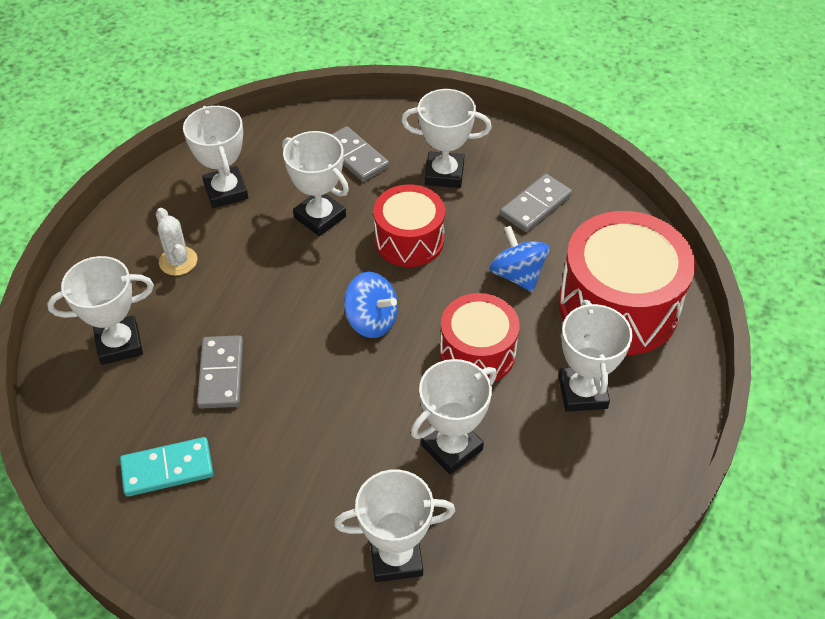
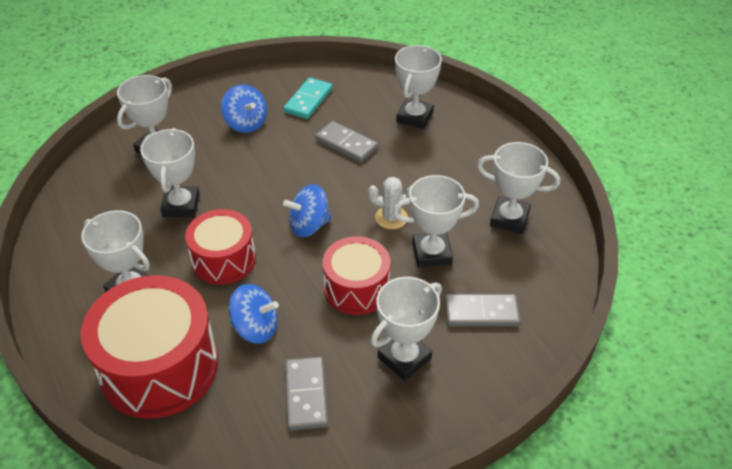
camera: 130 degrees right, 5 degrees down
(178, 261) = (459, 166): white cactus -> white cactus (391, 218)
(268, 500) = (246, 123): none -> blue spinning top

